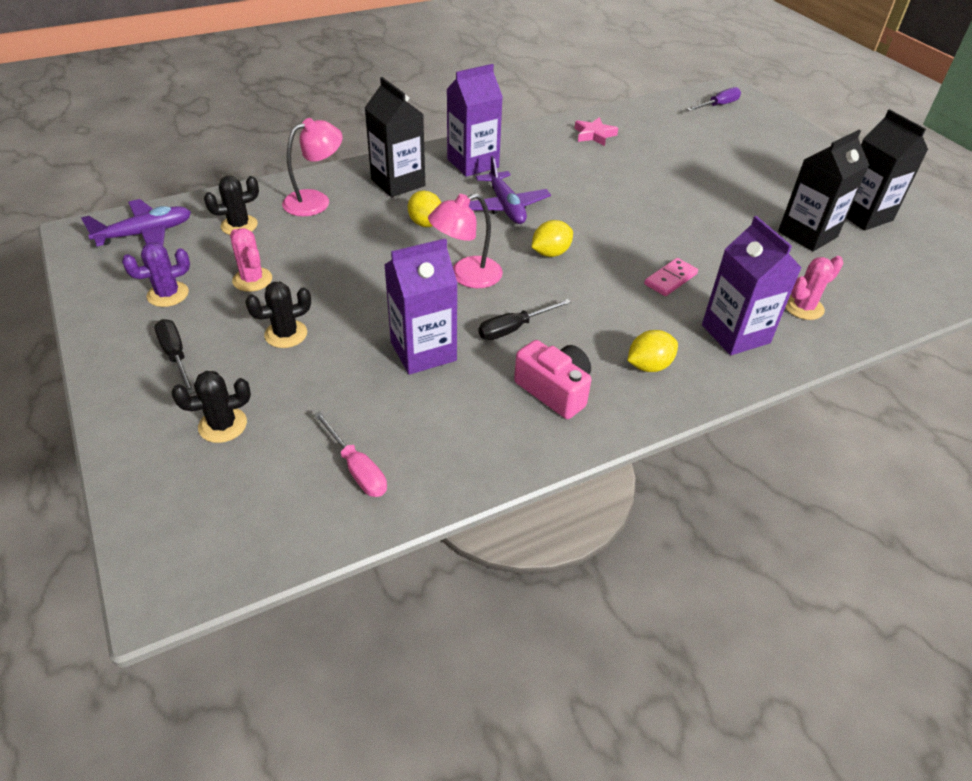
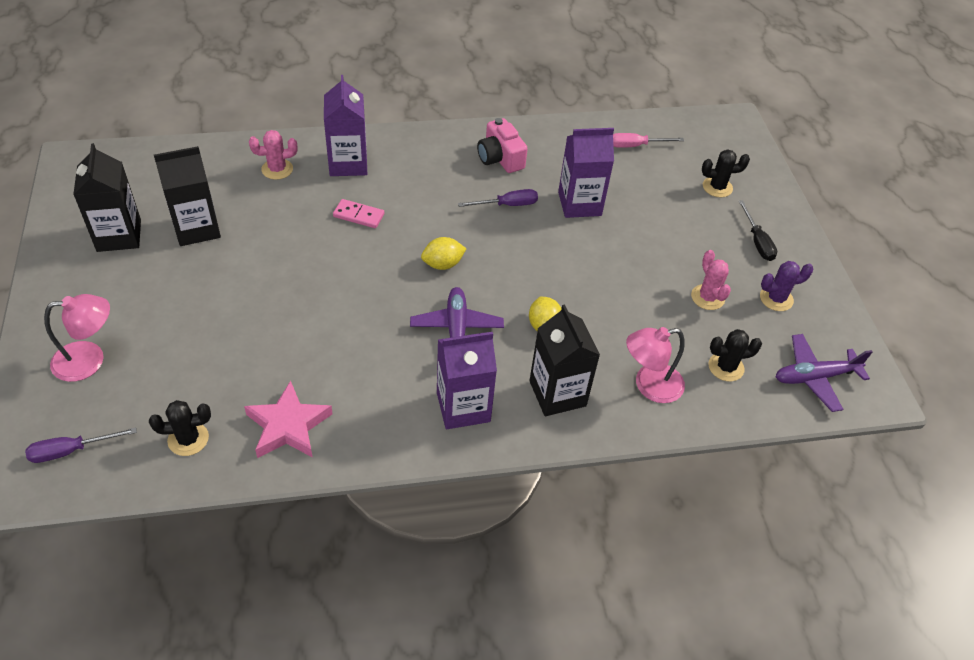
camera: 165 degrees left, 5 degrees up
(286, 334) = (678, 240): black cactus -> black cactus (188, 439)
(357, 468) = (636, 145): pink screwdriver -> pink screwdriver turned 75 degrees counterclockwise
(466, 276) = (526, 258): pink lamp -> pink lamp (89, 360)
(514, 328) = (507, 205): black screwdriver -> purple screwdriver
(594, 135) = (288, 426): pink star -> pink star, size x1.50
(649, 366) = (427, 158): yellow lemon -> none
(670, 279) = (359, 215): pink domino -> pink domino turned 45 degrees clockwise

